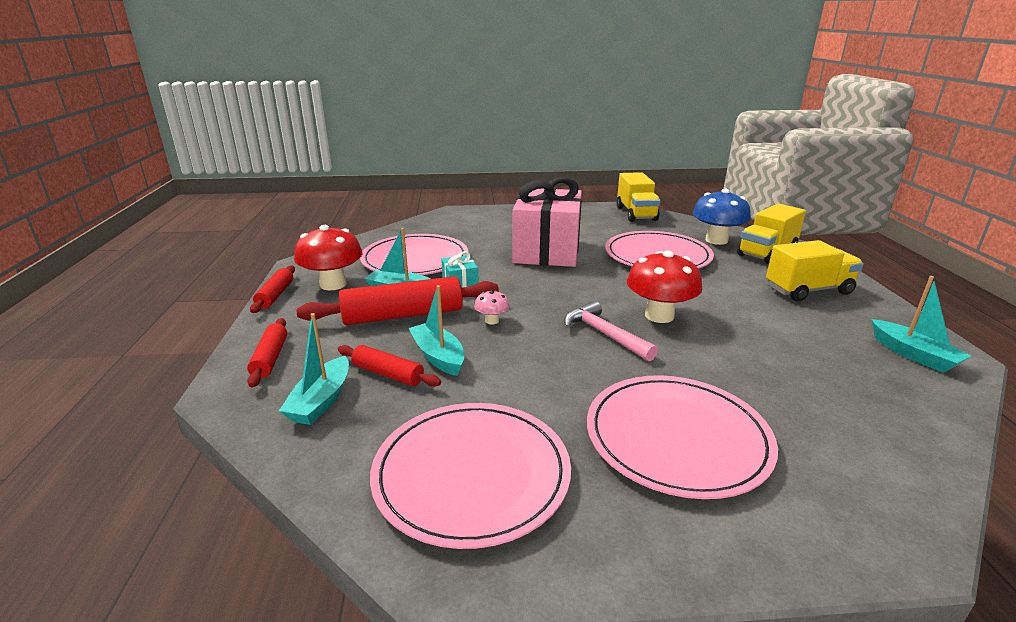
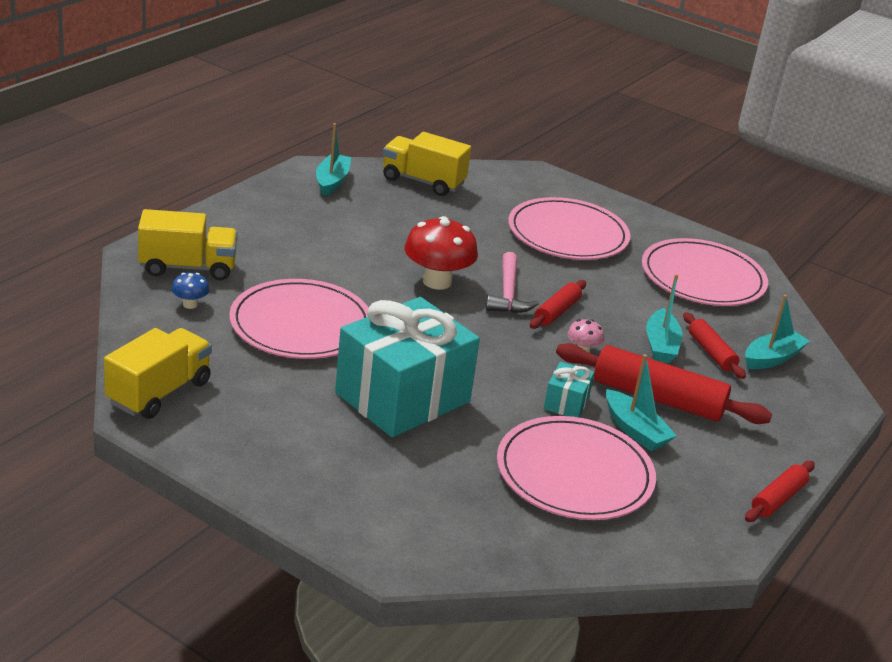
camera: 145 degrees left, 5 degrees up
(270, 358) = (802, 415): red rolling pin -> red rolling pin (557, 311)
(333, 284) = (704, 482): red mushroom -> none
(547, 251) = (402, 397): pink gift -> turquoise gift
(716, 240) = (190, 304): blue mushroom -> blue mushroom, size x0.48
(808, 290) = (267, 231): yellow truck -> yellow truck (423, 182)

